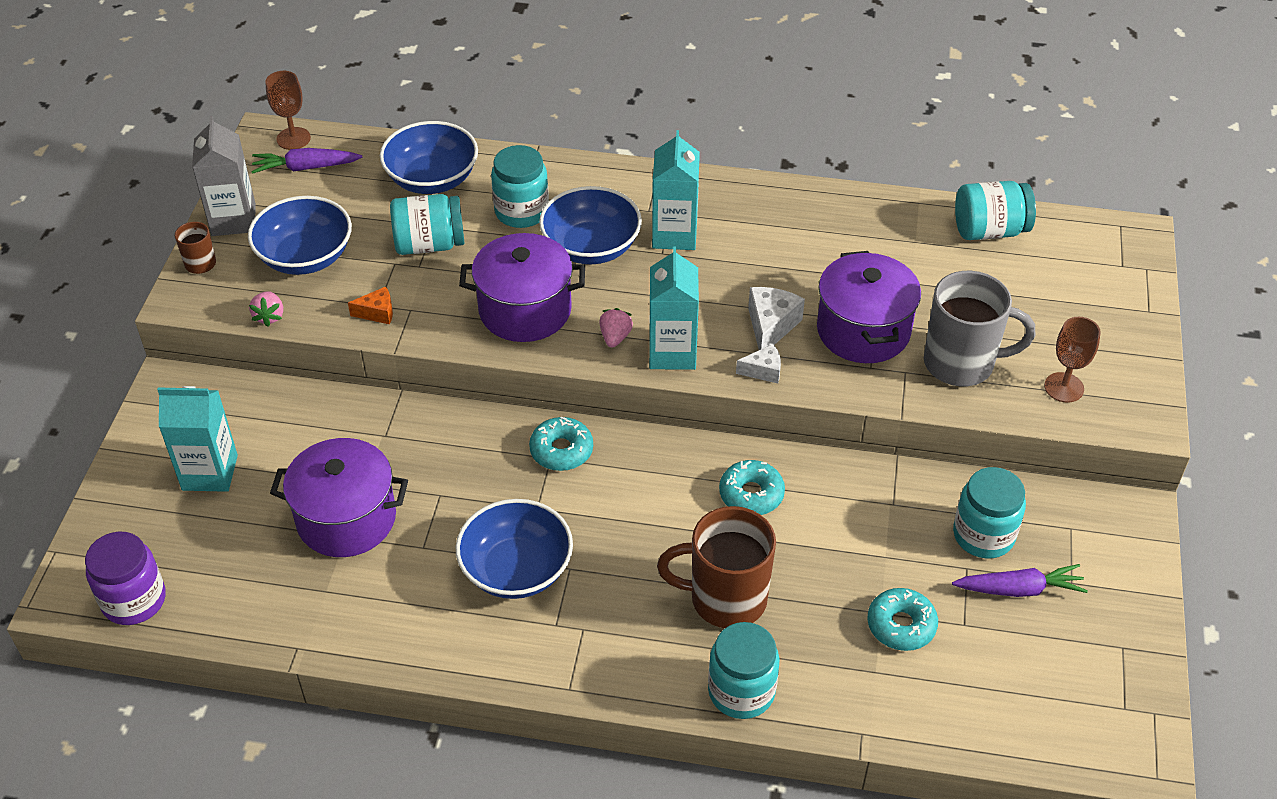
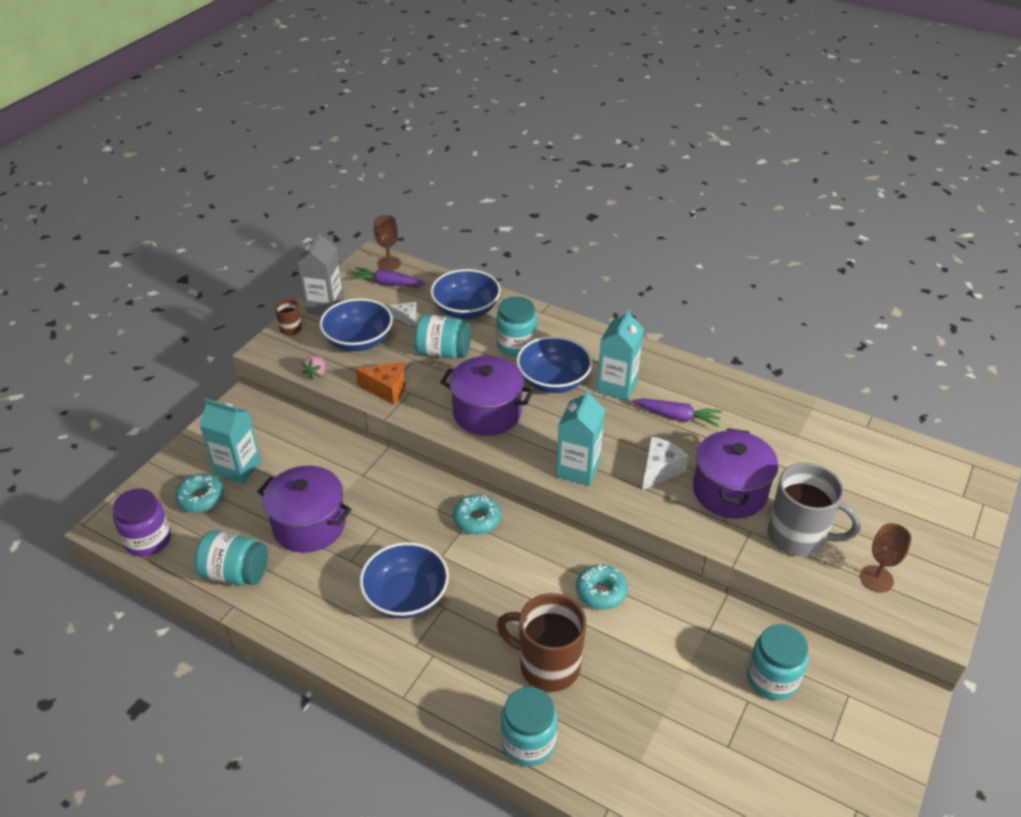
camera: 20 degrees right, 5 degrees down
(377, 313) = (387, 389): orange cheese -> orange cheese, size x1.59
(615, 337) = (541, 448): pink strawberry -> none
(763, 371) = (640, 501): white cheese -> white cheese (406, 317)
(901, 625) = (675, 730): turquoise donut -> turquoise donut (201, 498)
(989, 230) = (861, 442): turquoise jar -> turquoise jar (236, 573)
(1019, 589) = (785, 732): purple carrot -> purple carrot (677, 417)

